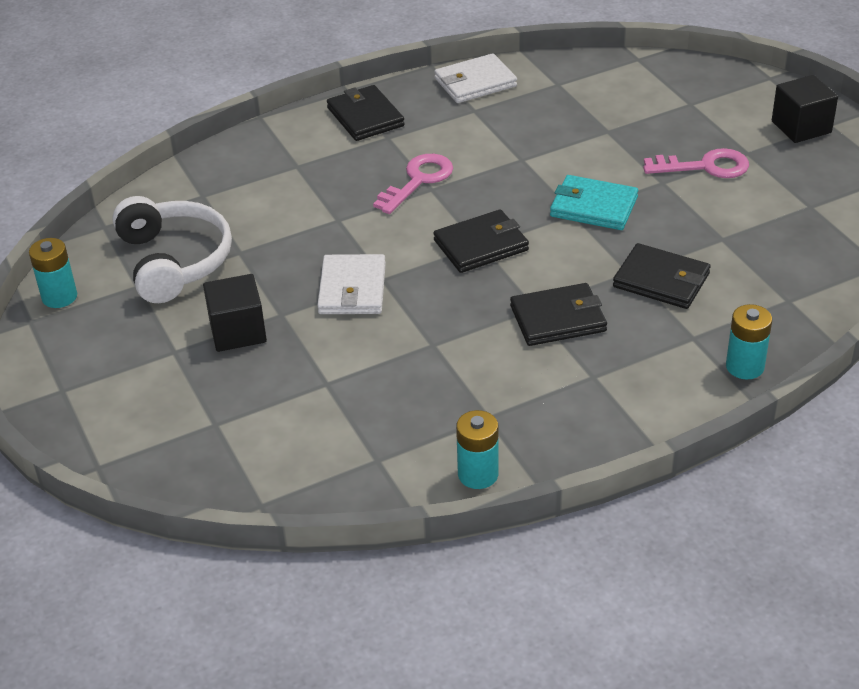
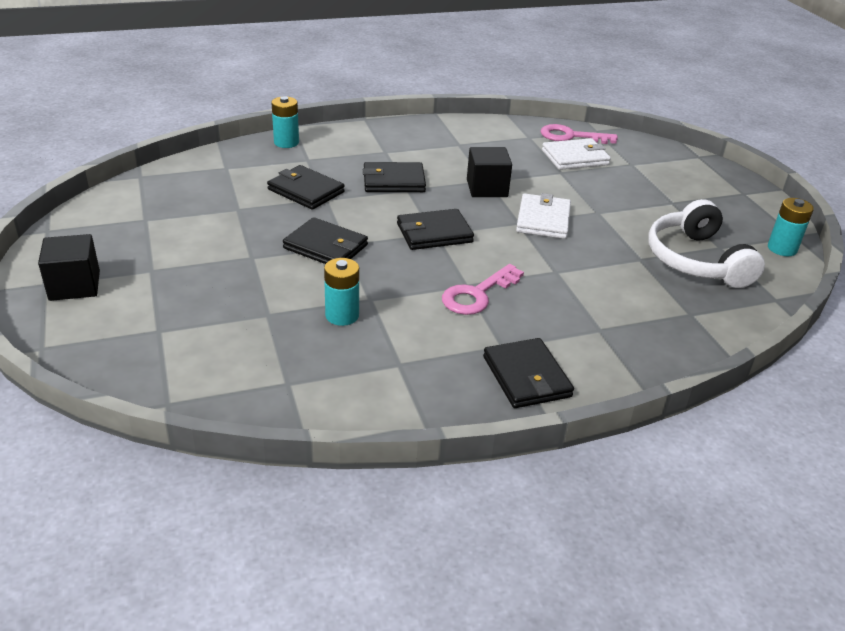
camera: 175 degrees left, 5 degrees down
(238, 331) = (628, 207): black cube -> black cube (487, 188)
(475, 82) = (386, 403): white wallet -> white wallet (575, 157)
(478, 474) = (471, 125): turquoise battery -> turquoise battery (342, 315)
(593, 207) = (326, 247): turquoise wallet -> black wallet
(705, 167) = (202, 264): pink key -> pink key (571, 136)

